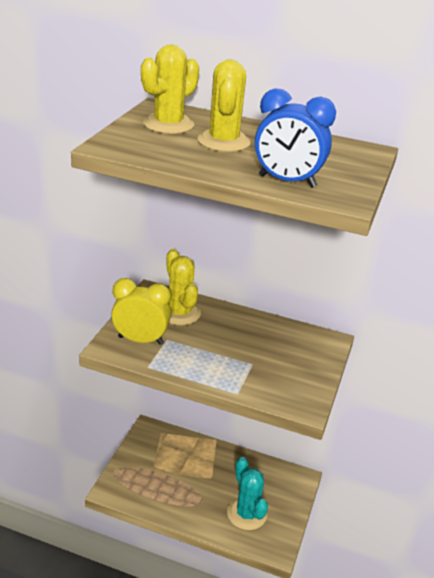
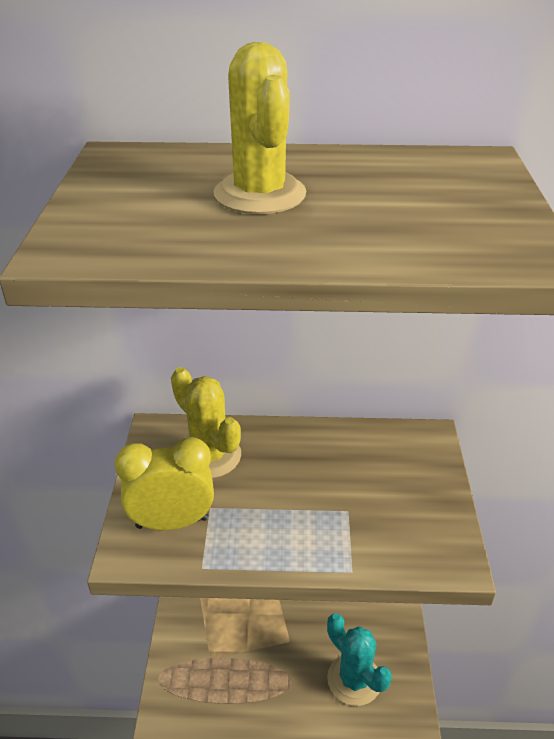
camera: 15 degrees left, 5 degrees up
(168, 124) = (150, 183): yellow cactus -> none
(287, 181) = (414, 246): blue clock -> none

